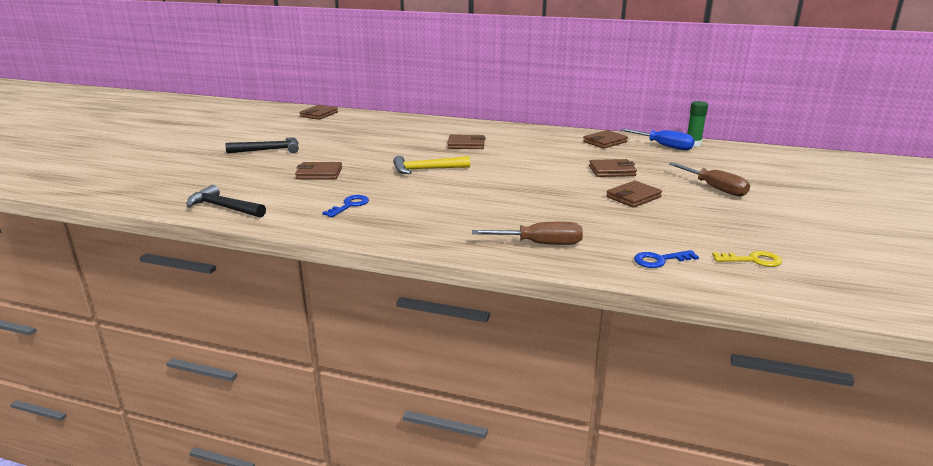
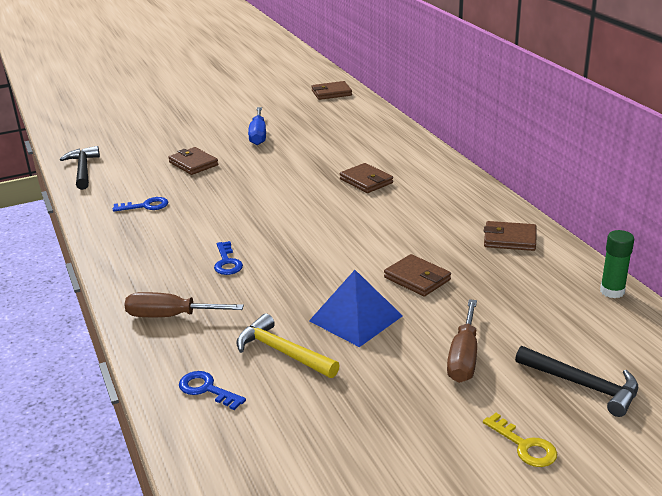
camera: 50 degrees right, 5 degrees up
(269, 150) = (214, 123): black hammer -> black hammer (582, 385)
(426, 169) = (270, 195): yellow hammer -> yellow hammer (283, 352)
(496, 207) = (227, 262): none -> blue key
(540, 244) = (170, 316): brown screwdriver -> brown screwdriver turned 135 degrees clockwise
(633, 197) = (356, 318): brown wallet -> blue pyramid
(664, 146) = (564, 277): blue screwdriver -> blue screwdriver (258, 135)
(752, 260) = (273, 445): yellow key -> yellow key (524, 445)

